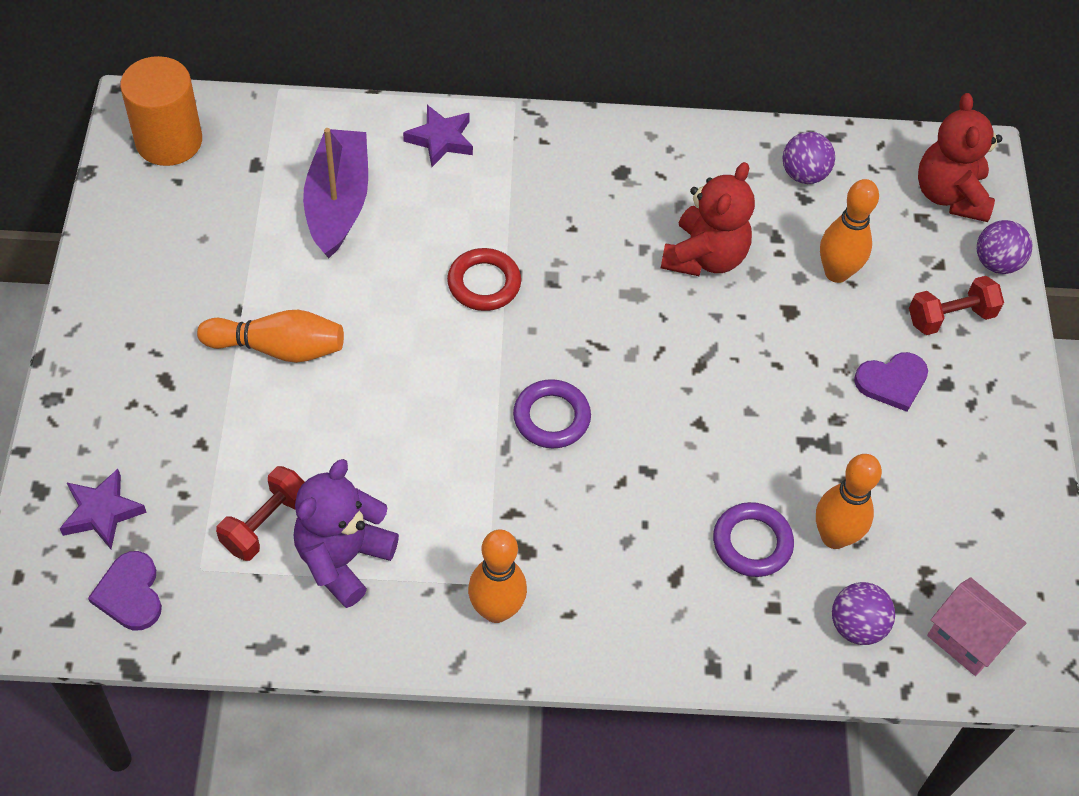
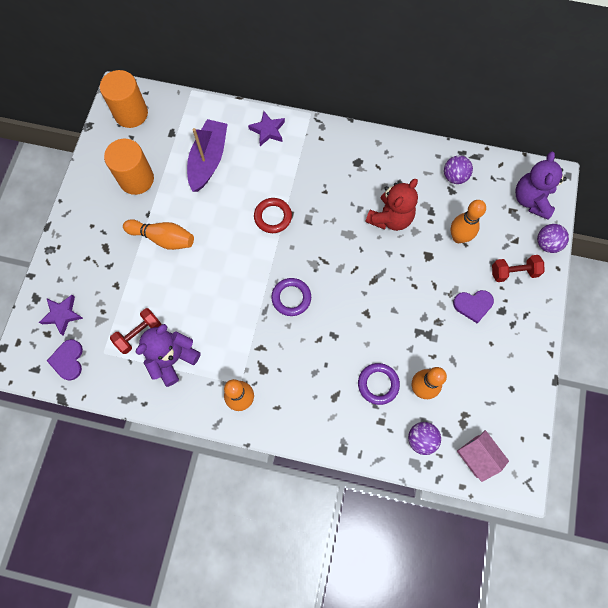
camera: 15 degrees right, 15 degrees up
(203, 252) = (136, 179): none -> orange cylinder
(950, 195) = (531, 200): red teddy bear -> purple teddy bear

